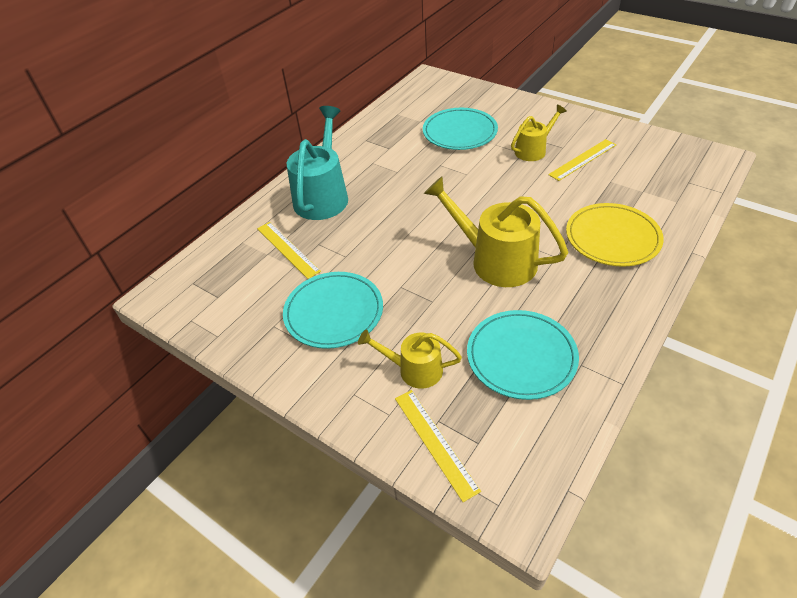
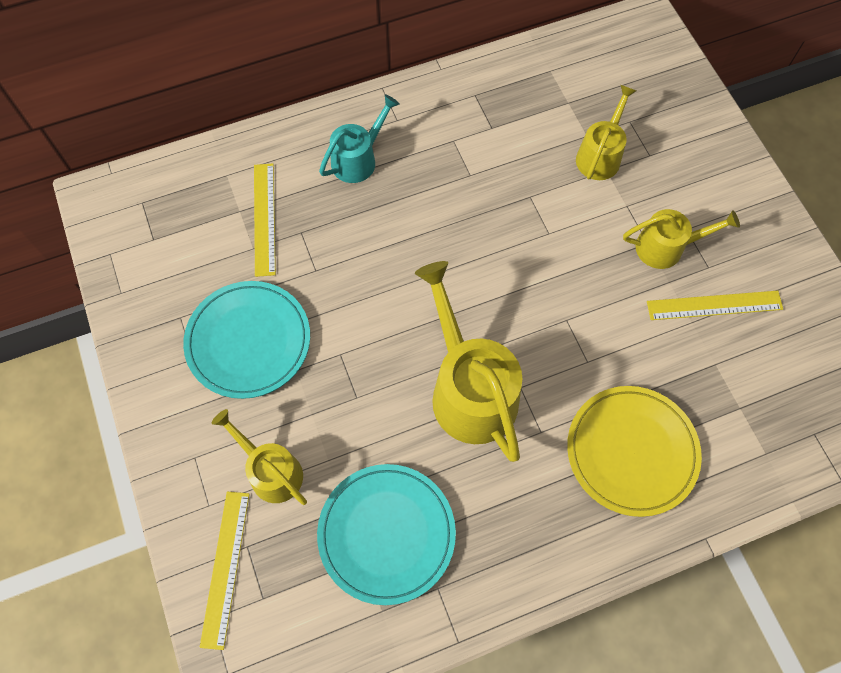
camera: 30 degrees right, 20 degrees up
(323, 195) = (358, 159): turquoise watering can -> turquoise watering can, size x0.58
(459, 132) = (600, 155): turquoise plate -> yellow watering can

